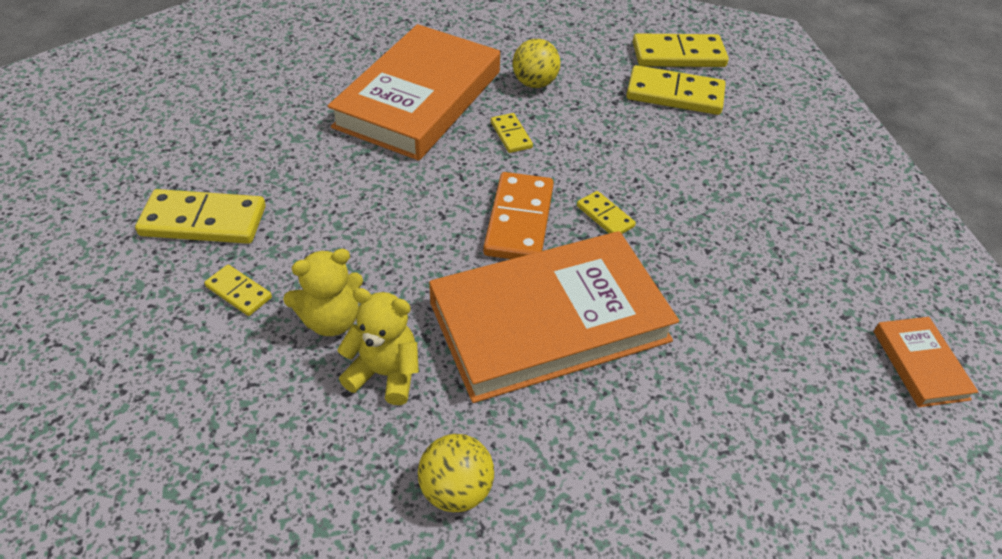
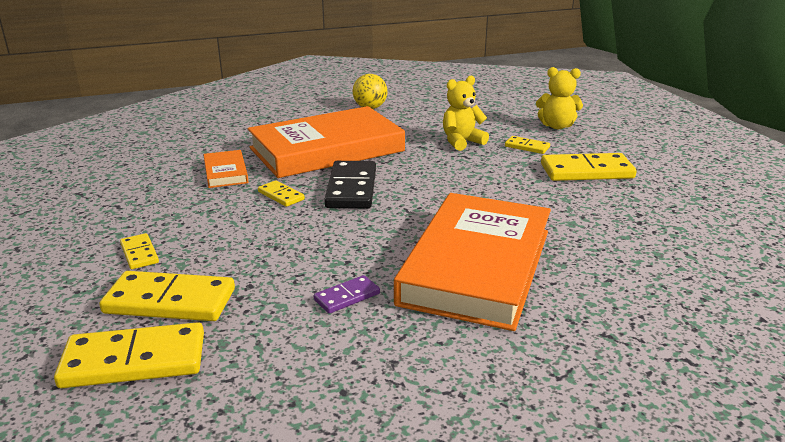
camera: 175 degrees right, 20 degrees down
(385, 373) = (419, 129): yellow teddy bear -> yellow teddy bear (557, 126)
(511, 135) = (367, 242): yellow domino -> yellow domino (139, 253)
(519, 220) = (351, 188): orange domino -> black domino
(534, 83) = (347, 297): yellow ball -> purple domino
(920, 364) = (94, 150): orange book -> orange book (226, 172)

